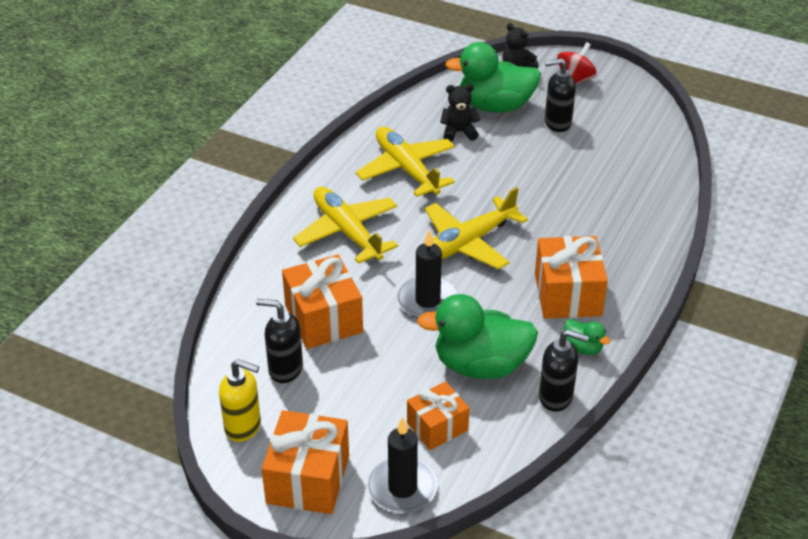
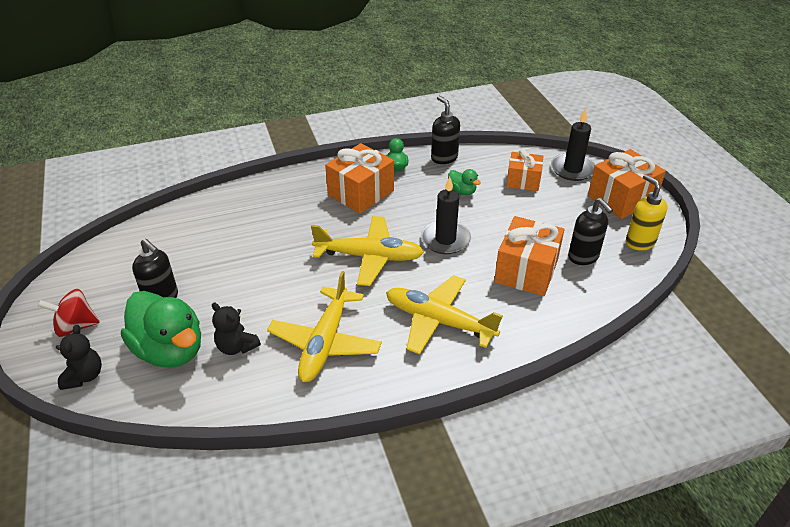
camera: 135 degrees left, 0 degrees up
(347, 232) = (438, 321): yellow plane -> yellow plane turned 105 degrees clockwise
(480, 365) = (462, 191): green duck -> green duck, size x0.45

